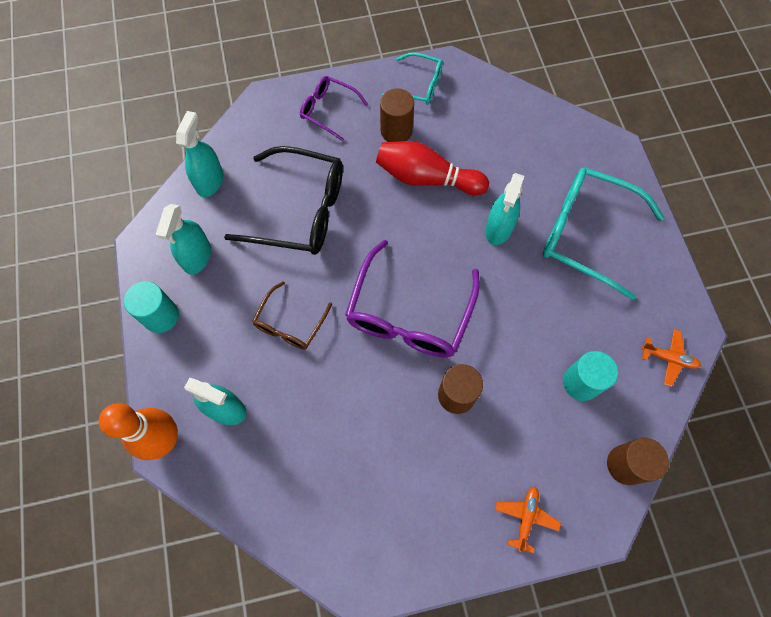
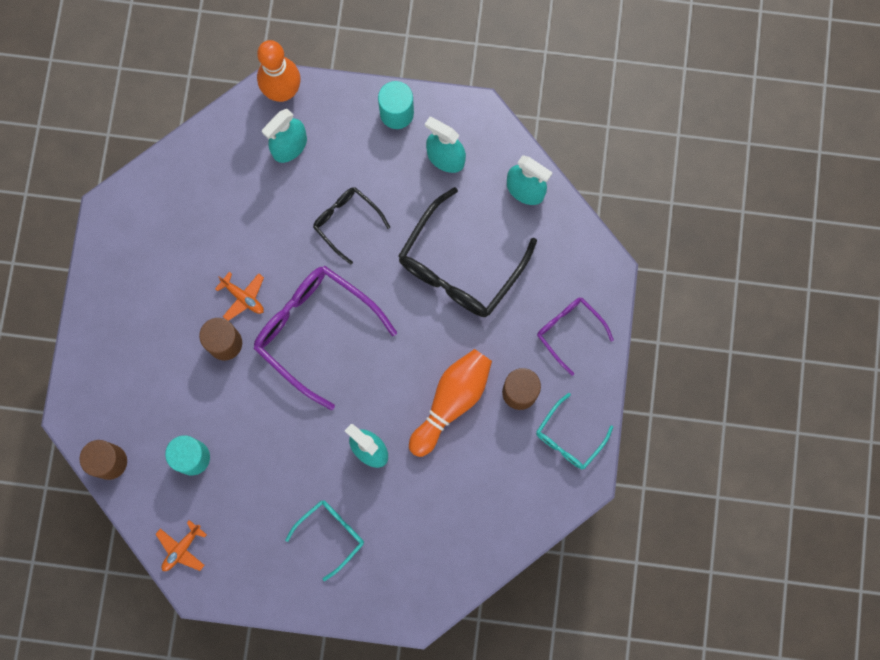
camera: 110 degrees right, 10 degrees up
(290, 323) = (347, 222): brown glasses -> black glasses
(329, 110) = (569, 332): purple glasses -> purple glasses turned 90 degrees counterclockwise
(426, 178) = (451, 402): red bowling pin -> orange bowling pin
(525, 517) = (104, 358): orange plane -> orange plane (243, 297)
(587, 234) = (330, 535): turquoise glasses -> turquoise glasses, size x0.55

